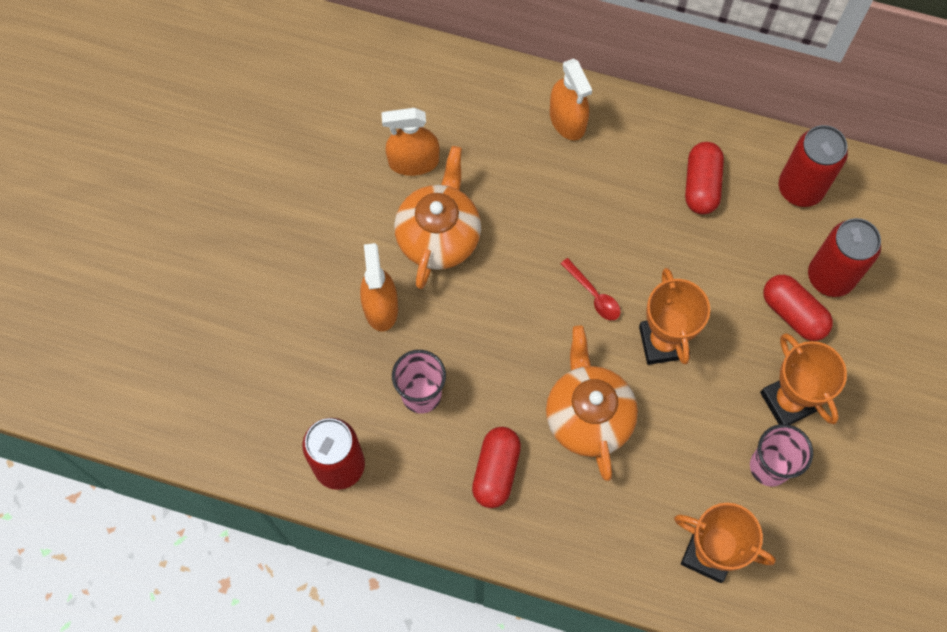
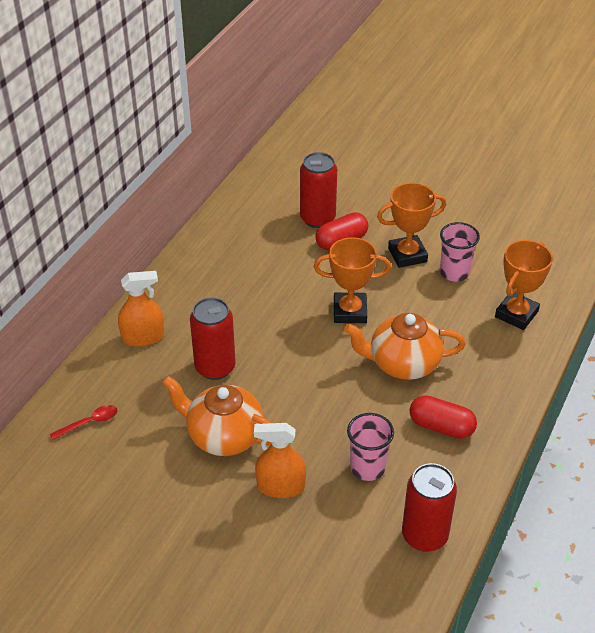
camera: 80 degrees left, 25 degrees down
(413, 162) = (146, 444): orange spray bottle -> none
(594, 295) = (302, 344): red spoon -> red spoon (89, 422)
(701, 185) = (226, 270): red capsule -> none
(800, 188) = (245, 220): red can -> red can (215, 367)

